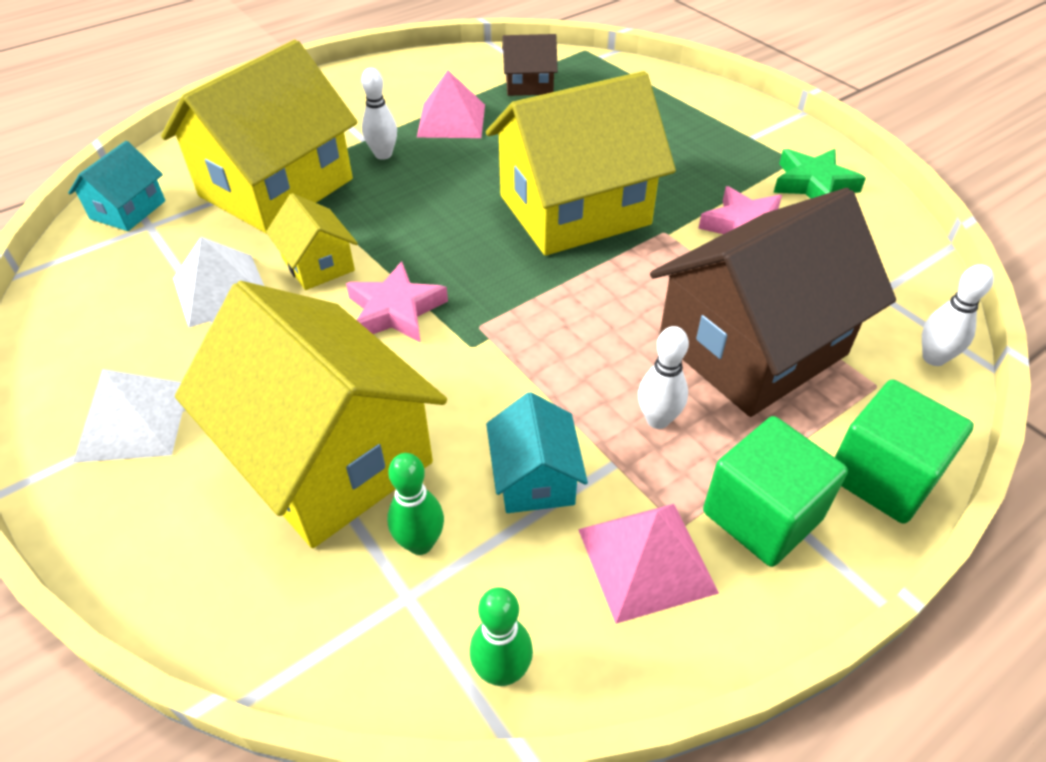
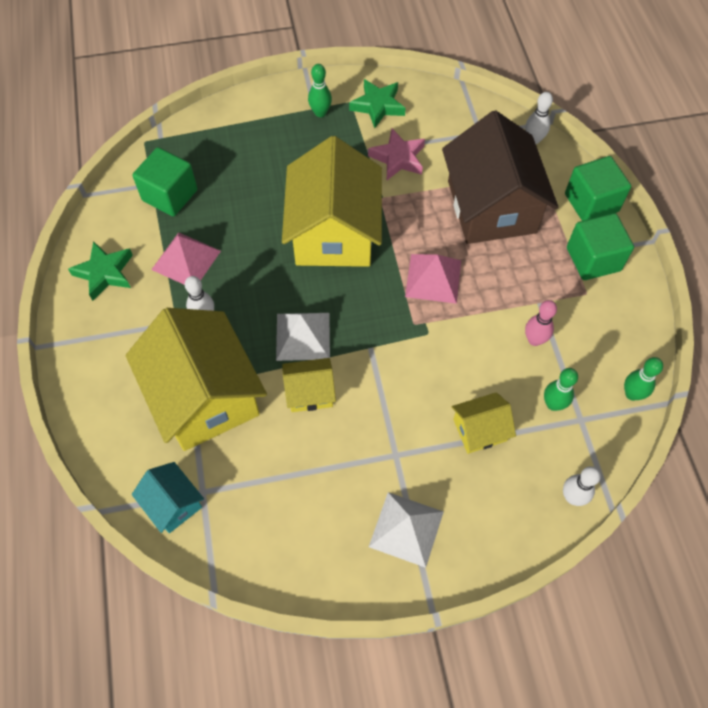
camera: 65 degrees left, 15 degrees up
(221, 289) = (305, 456): white pyramid -> white pyramid (303, 336)
(329, 456) = (480, 430): yellow house -> yellow house, size x0.47
(395, 310) = (378, 362): pink star -> none
(400, 80) = (105, 273): none -> green star
(529, 85) = (170, 195): brown house -> green cube
(535, 478) = (534, 340): turquoise house -> pink bowling pin
(646, 560) = (598, 315): pink pyramid -> pink pyramid (433, 278)
(657, 419) = (521, 271): white bowling pin -> white bowling pin (572, 497)
(749, 143) = (320, 113): none -> green bowling pin

